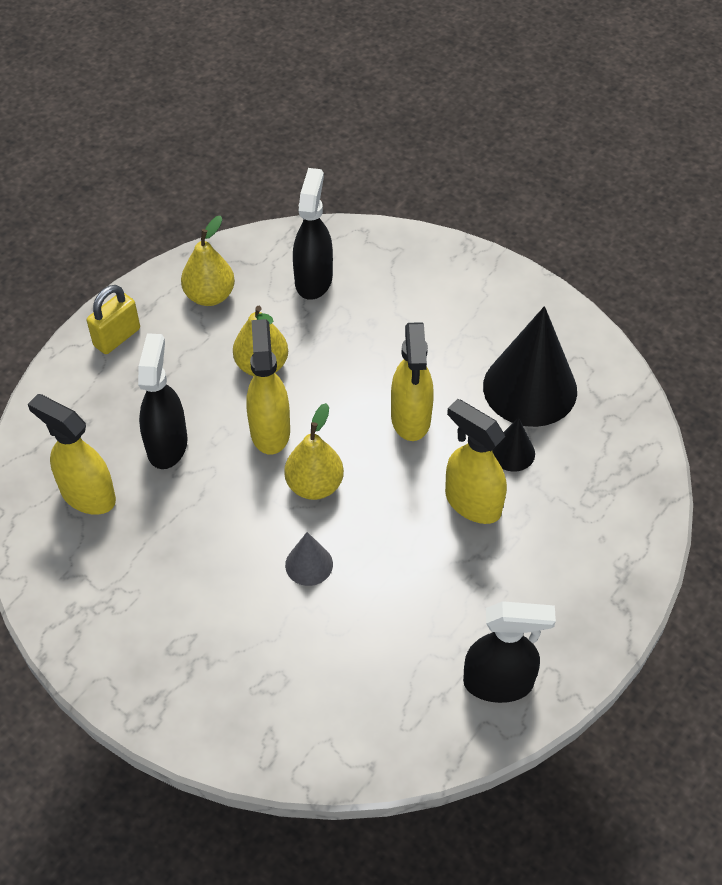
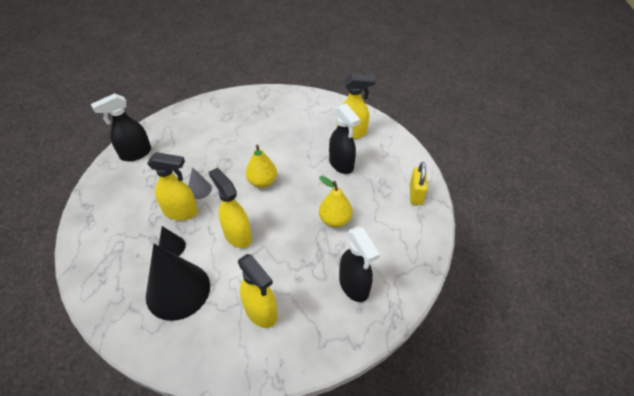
camera: 145 degrees right, 5 degrees down
(210, 296) = (398, 241): yellow pear -> none
(270, 430) = (302, 193): yellow spray bottle -> yellow spray bottle (261, 312)
(309, 564) = (241, 154): grey cone -> grey cone (199, 189)

